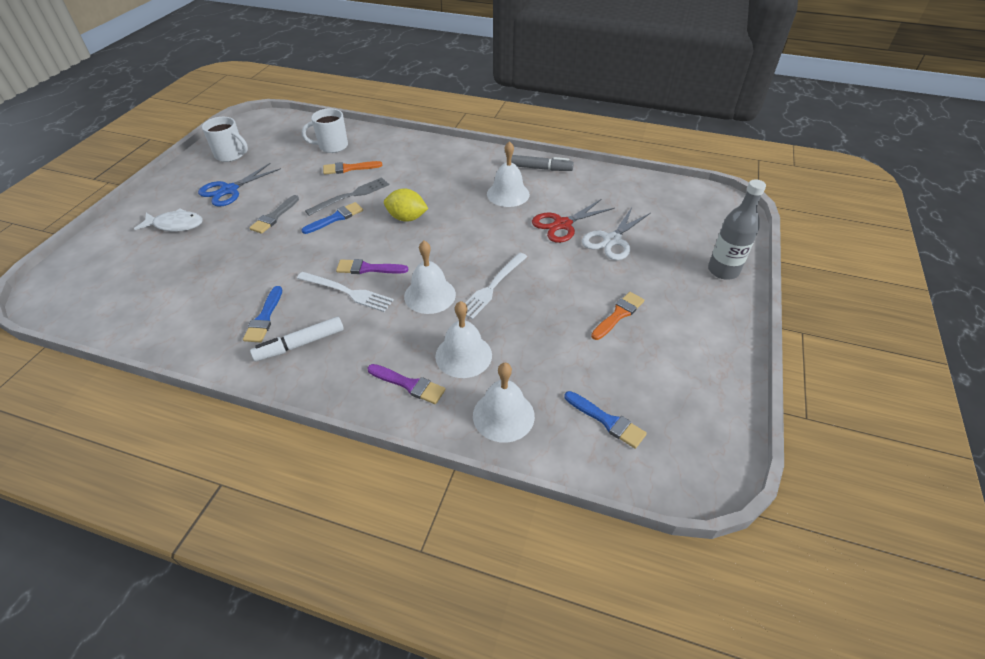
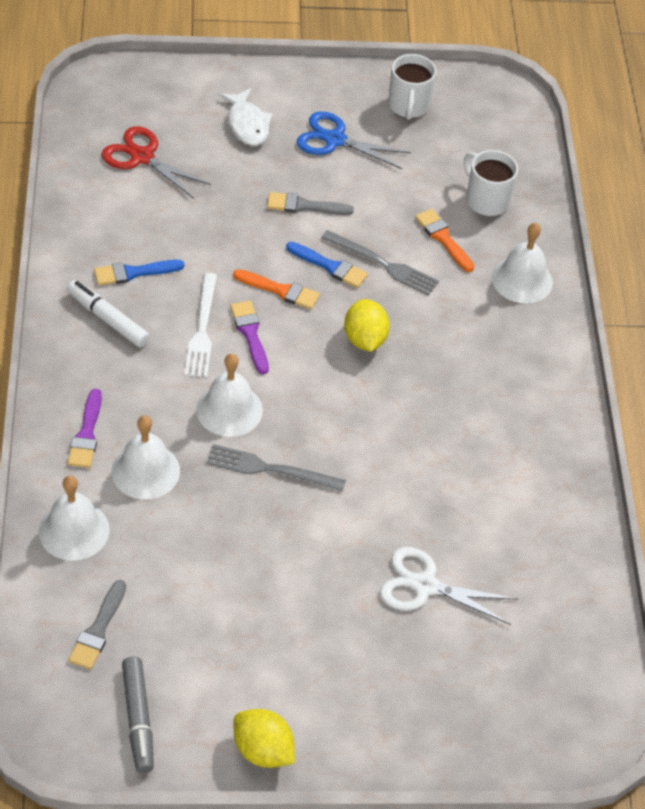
camera: 65 degrees right, 5 degrees up
(492, 286) = (270, 469): white fork -> grey fork
(508, 194) = (475, 437): white bell -> white bell (522, 279)
(539, 168) = (562, 461): grey marker -> grey marker (138, 719)
(562, 224) = (433, 518): red scissors -> red scissors (142, 157)
(607, 421) = (98, 630): blue brush -> grey brush
(618, 314) = (273, 616): orange brush -> orange brush (280, 290)
(723, 270) = (417, 735): grey bottle -> none
(729, 347) = (263, 750): none -> yellow lemon

